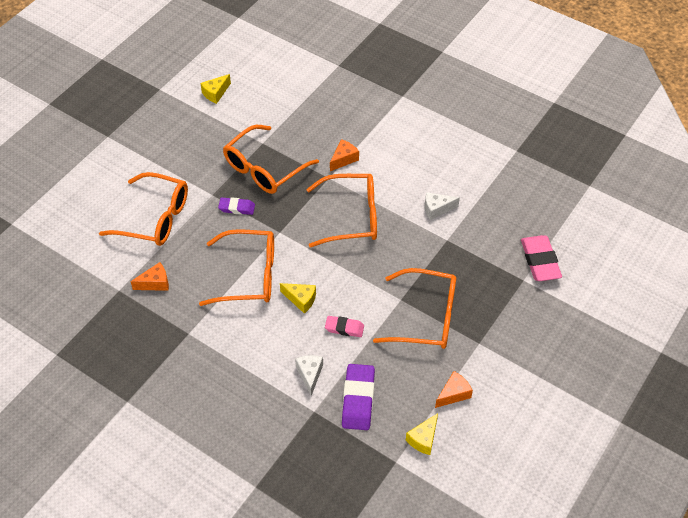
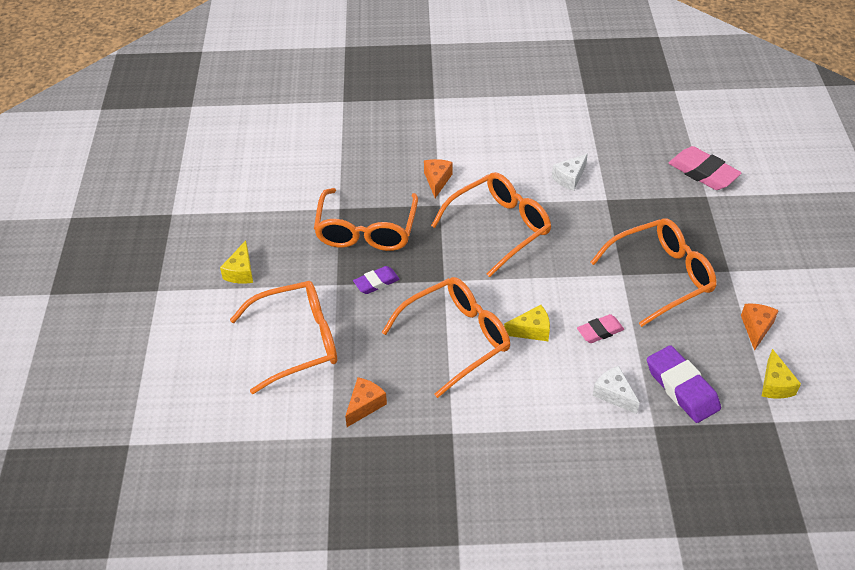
camera: 35 degrees left, 5 degrees down
(215, 93) = (240, 187): yellow cheese -> yellow cheese (241, 272)

